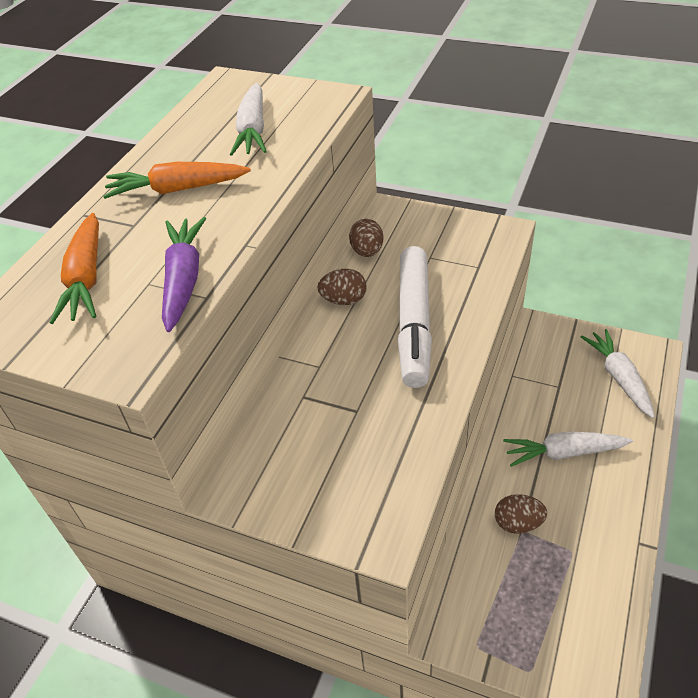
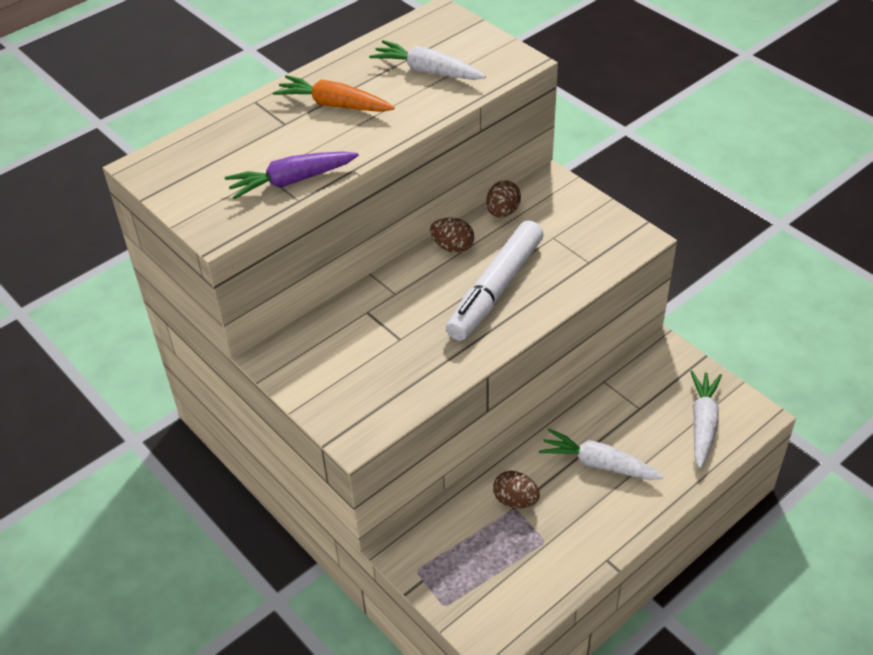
camera: 25 degrees right, 0 degrees up
(86, 278) = (227, 154): orange carrot -> none
(184, 280) = (291, 181): purple carrot -> purple carrot turned 135 degrees counterclockwise
(253, 130) = (427, 71): white carrot -> white carrot turned 90 degrees clockwise

